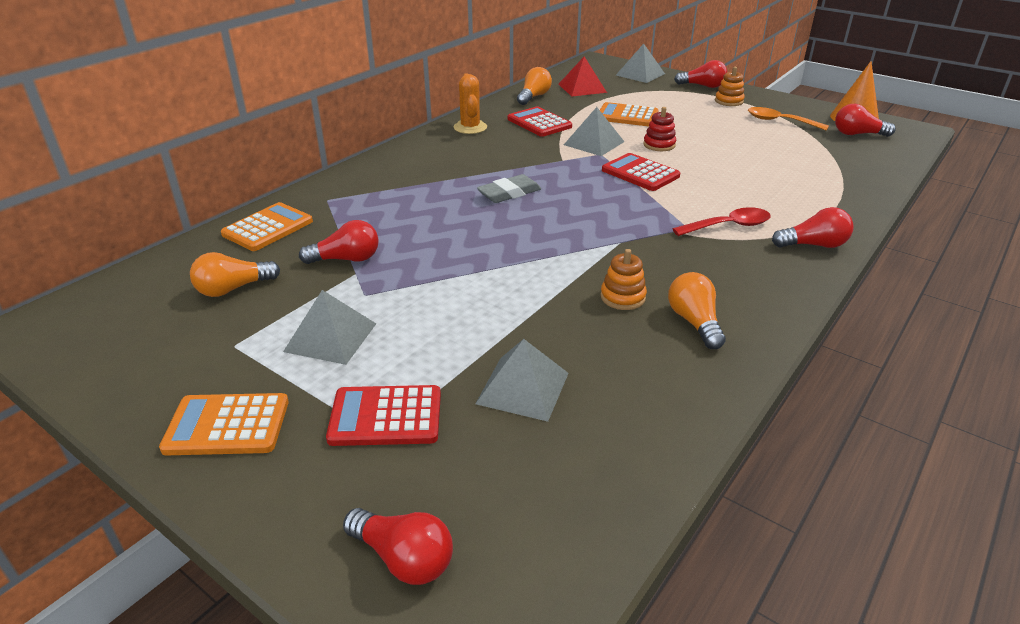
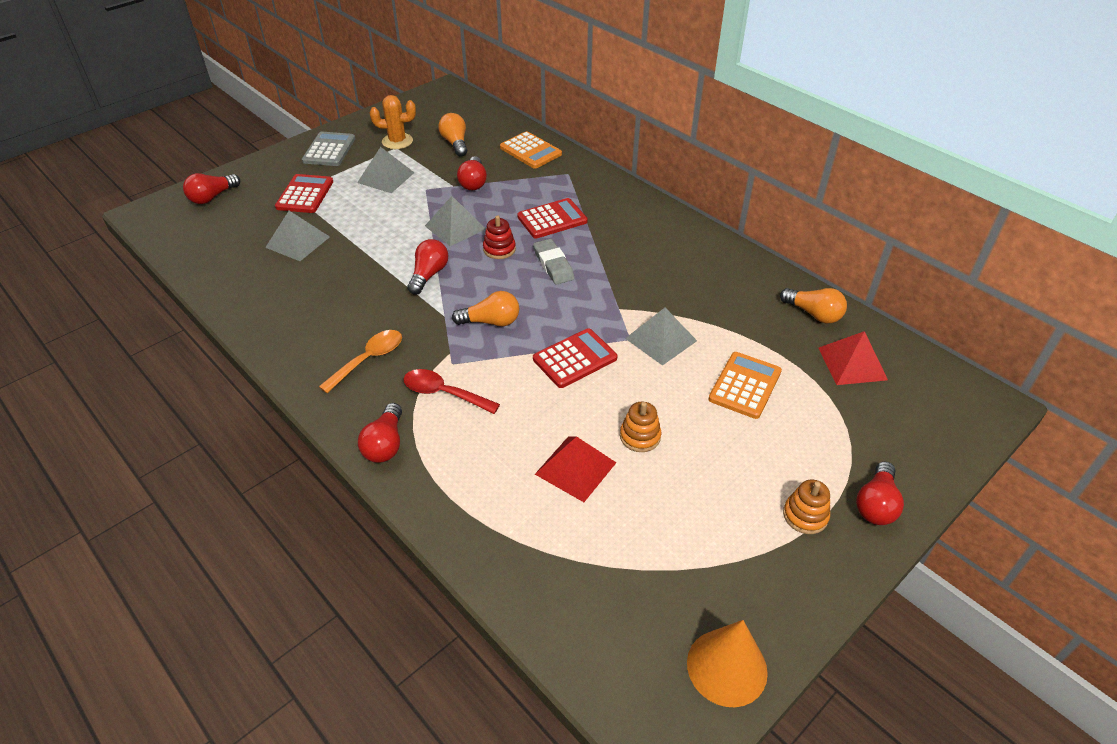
camera: 100 degrees right, 10 degrees up
(227, 425) = (329, 150): orange calculator -> grey calculator
(470, 127) = (714, 256): orange cactus -> orange cactus (397, 141)
(539, 123) = (724, 306): red calculator -> red calculator (552, 219)
(622, 297) = (365, 300): orange stacking toy -> orange stacking toy (640, 436)
(640, 74) = (925, 440): grey pyramid -> grey pyramid (455, 227)
(659, 145) = (648, 393): red stacking toy -> red stacking toy (499, 249)
(694, 322) = (316, 329): orange light bulb -> orange light bulb (491, 322)
(728, 226) = (444, 393): red spoon -> red spoon turned 120 degrees clockwise
(758, 164) = (575, 468): none -> red pyramid
(780, 121) = (717, 550): orange spoon -> orange spoon (368, 359)
(857, 134) = (658, 635): red light bulb -> red light bulb (429, 275)

